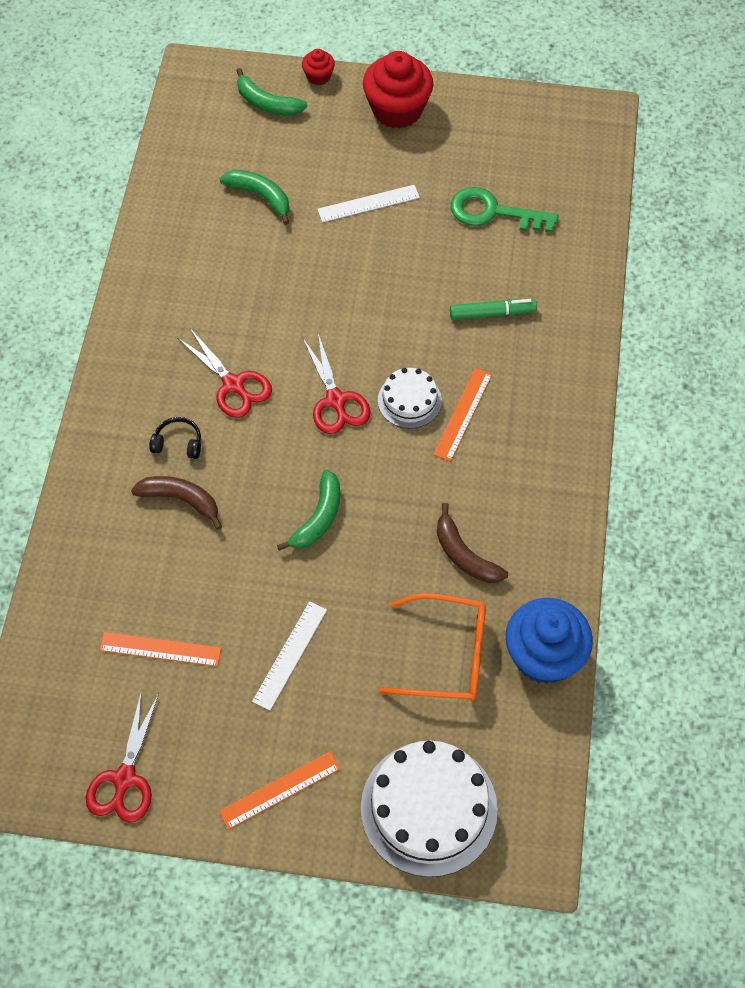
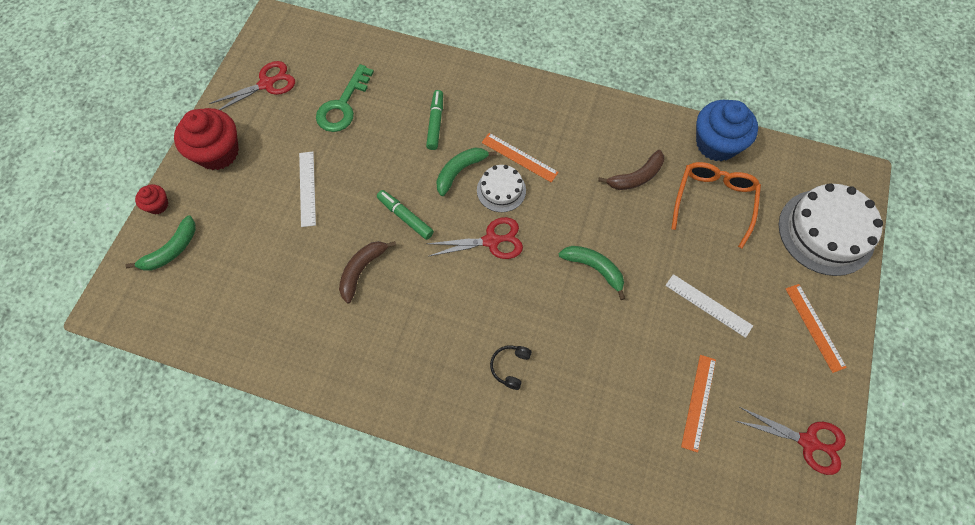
camera: 80 degrees left, 5 degrees up
(181, 500) = (565, 370): brown banana -> brown banana (362, 270)
(233, 384) = (461, 315): red scissors -> red scissors (266, 84)
(260, 196) = (273, 269): green banana -> green banana (460, 171)
(350, 307) = (405, 217): none -> green marker

